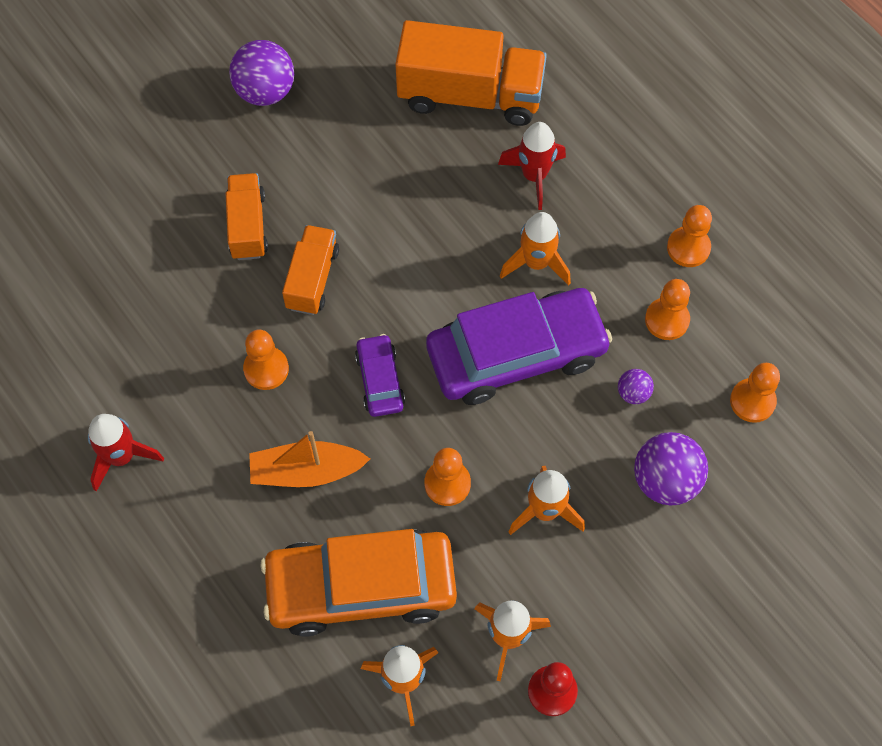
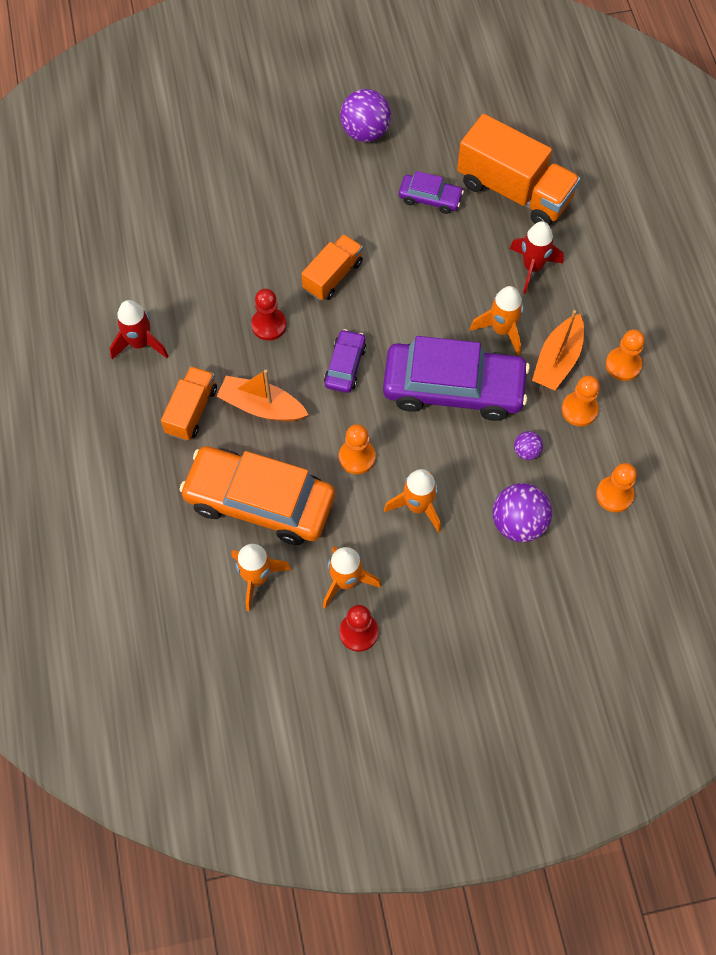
camera: 25 degrees right, 0 degrees up
(248, 226) = (305, 221): orange truck -> orange truck (191, 411)
(266, 369) = (269, 325): orange pawn -> red pawn
(379, 141) = (430, 198): none -> purple car
(615, 273) = (557, 360): none -> orange boat

